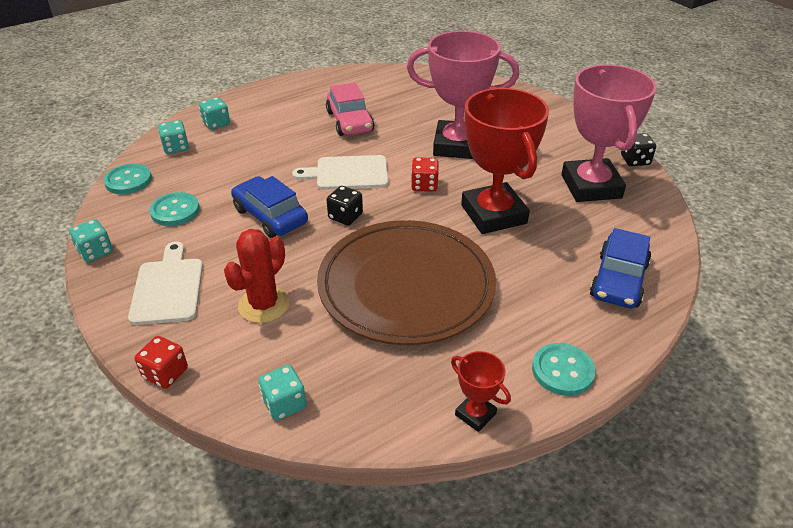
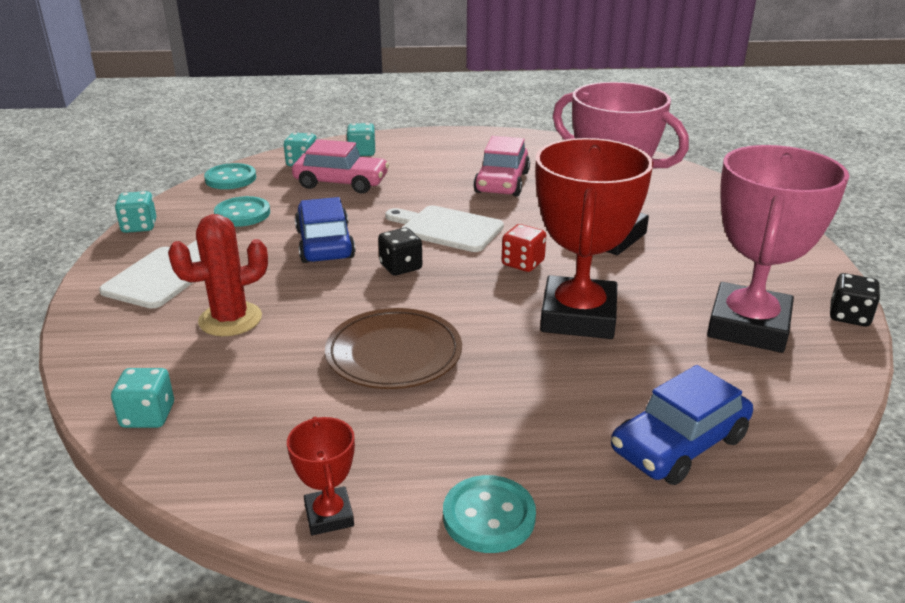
camera: 30 degrees right, 10 degrees down
(165, 373) = (79, 345): red dice -> none
(228, 157) = (341, 183): none -> pink car
(406, 286) = (394, 354): brown plate -> brown plate, size x0.58

